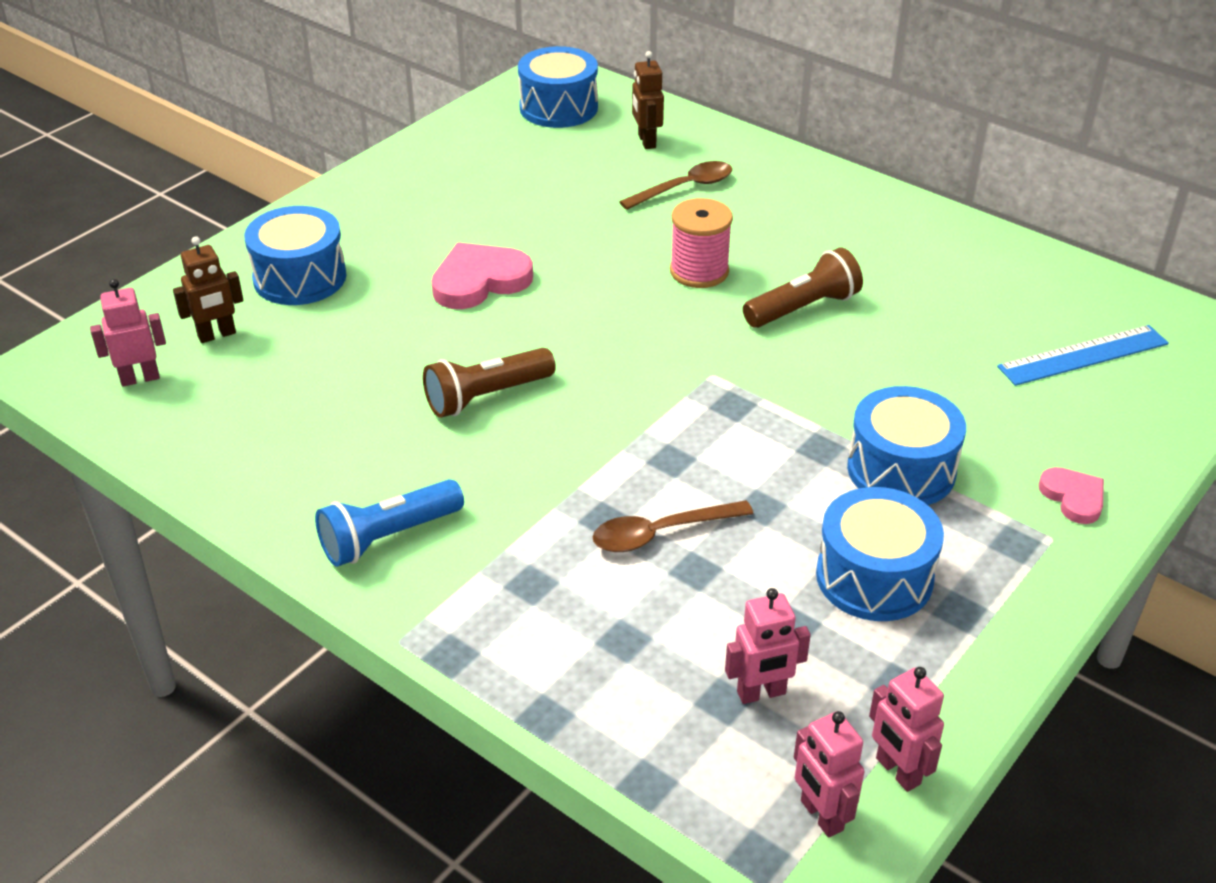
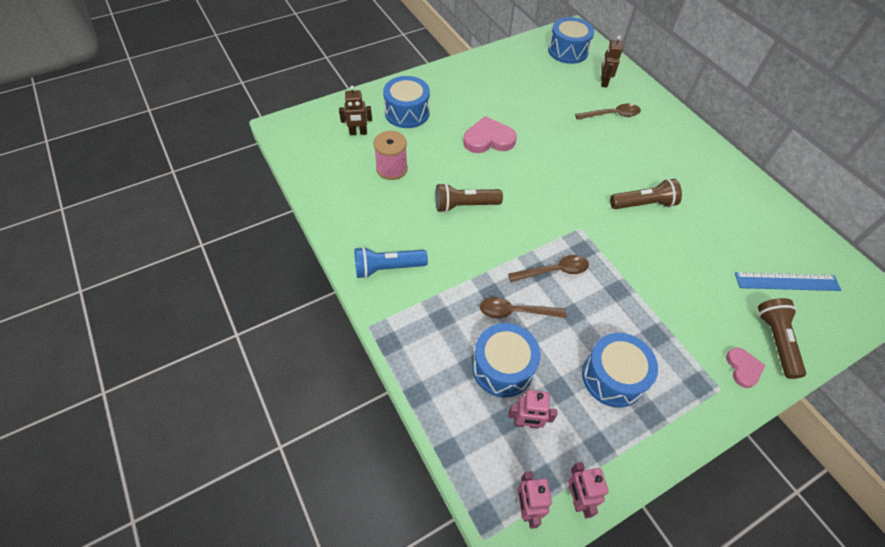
camera: 20 degrees right, 15 degrees up
(140, 378) = (316, 145): pink robot -> none
(698, 451) = (554, 271): none -> brown spoon
(699, 271) = (598, 166): pink spool -> pink spool (392, 168)
(901, 470) = (654, 318): blue drum -> blue drum (503, 367)
(1104, 443) = (775, 341): none -> brown flashlight

